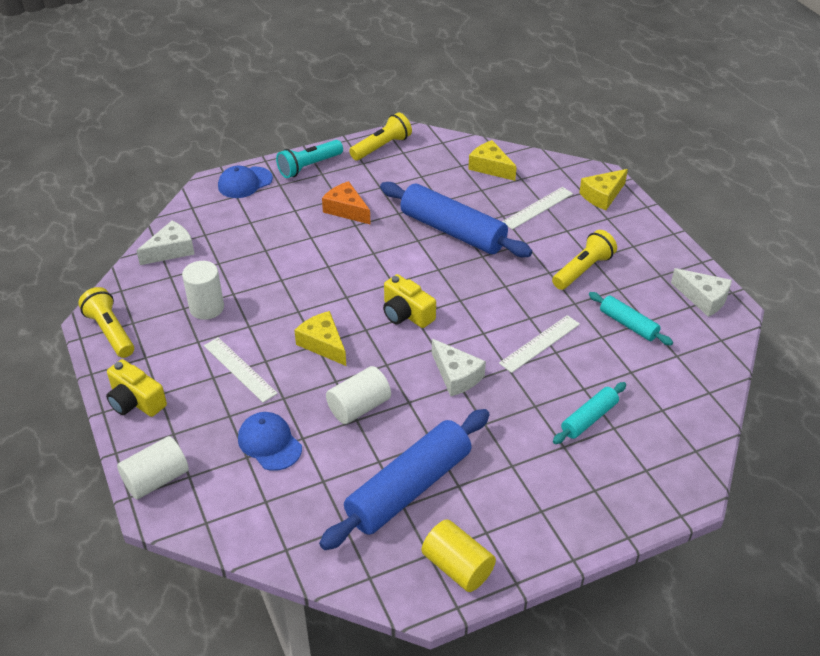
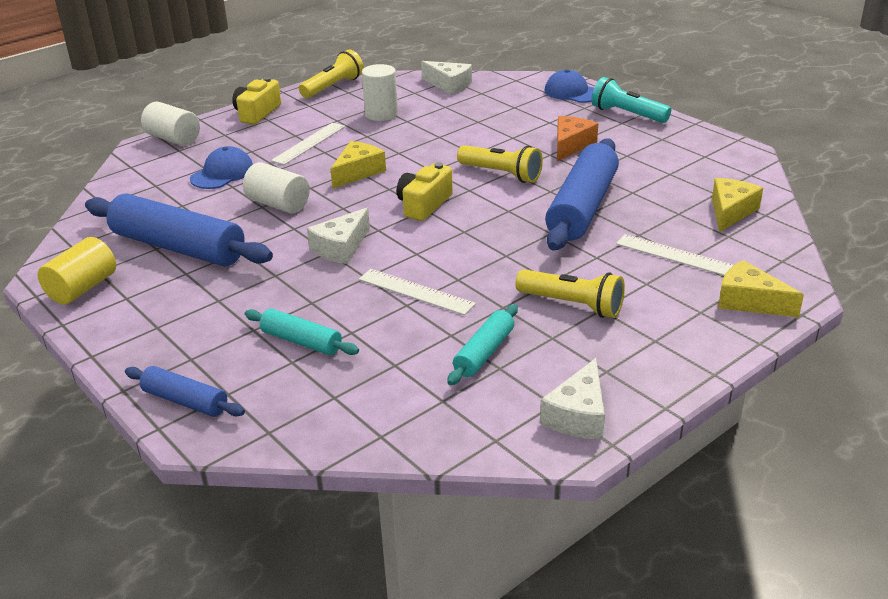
camera: 75 degrees right, 10 degrees down
(381, 147) = (702, 143): yellow flashlight -> yellow flashlight (501, 174)
(651, 496) = (185, 401): none -> blue rolling pin

